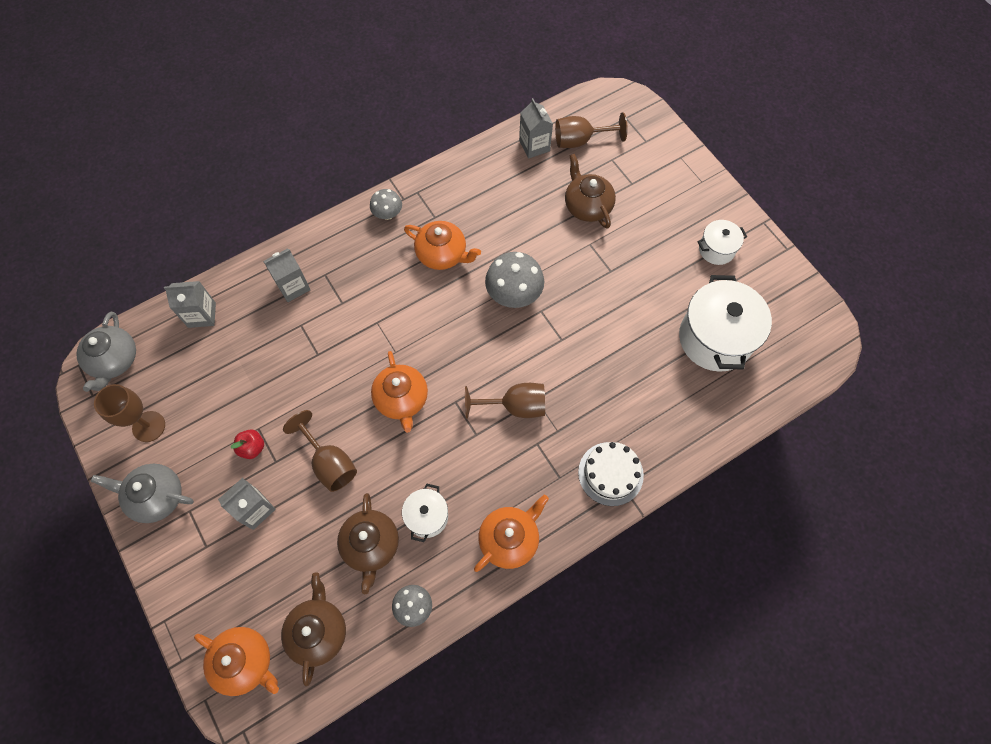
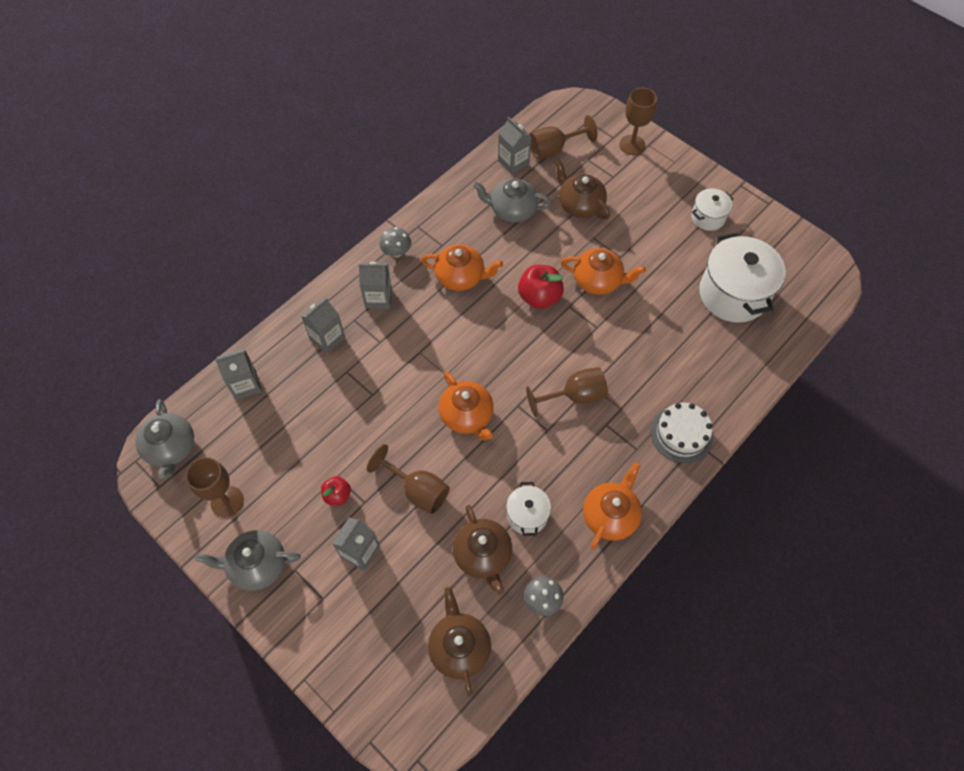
camera: 15 degrees left, 5 degrees down
(245, 662) = (397, 695): orange teapot -> orange teapot (598, 280)
(355, 257) = (378, 298): none -> grey carton
(514, 294) = (539, 297): grey mushroom -> red apple
(516, 196) = (512, 210): none -> grey teapot
(663, 153) = (632, 145): none -> brown goblet

